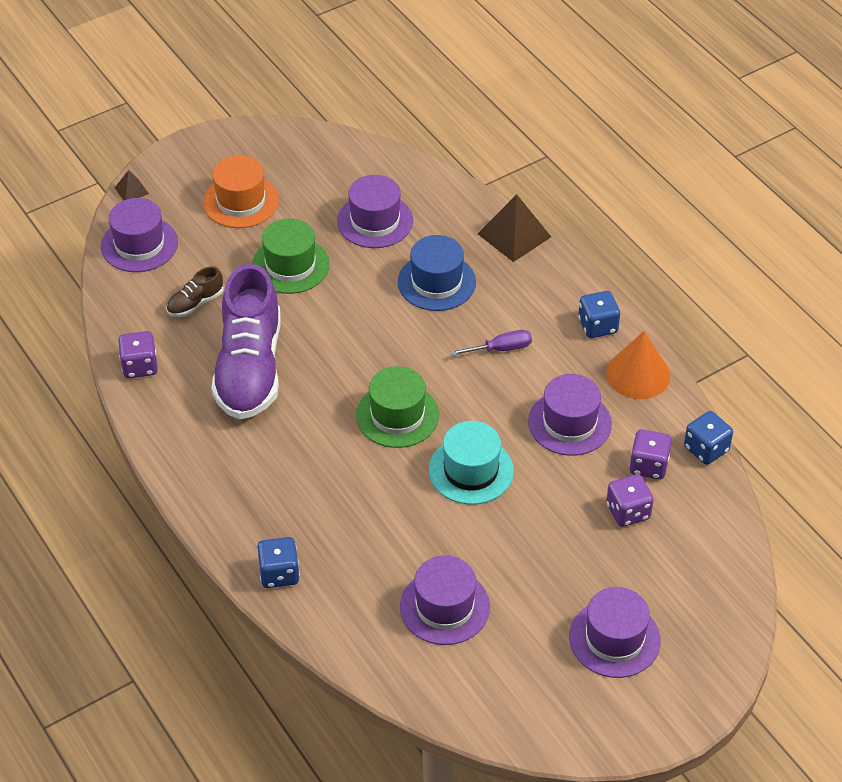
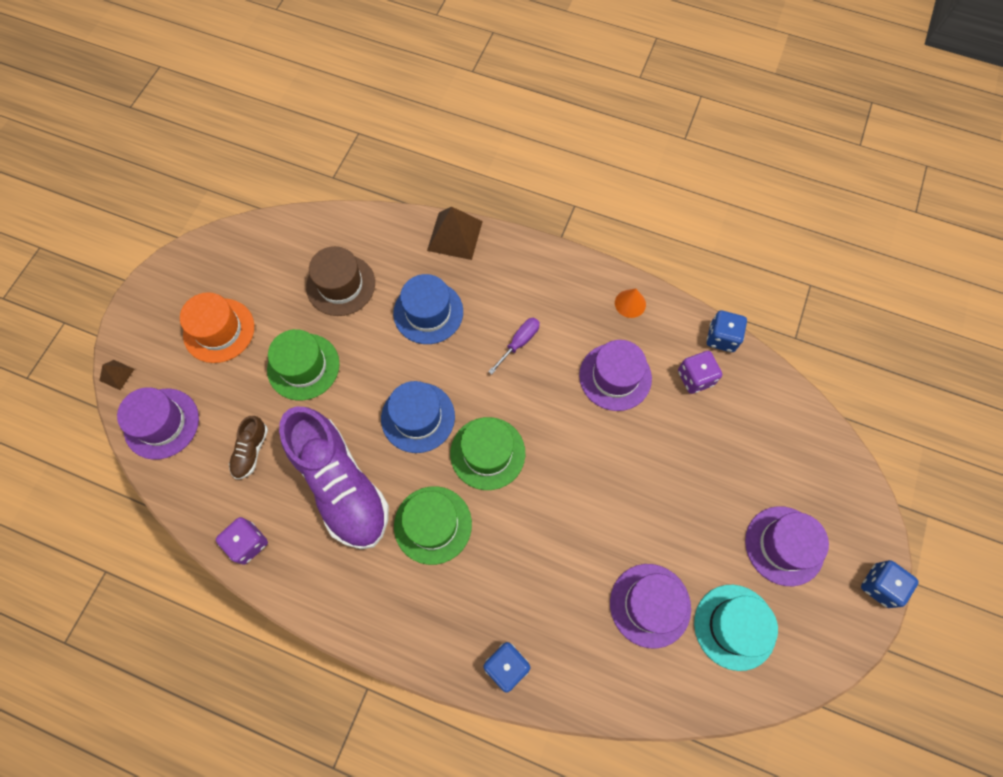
camera: 35 degrees left, 20 degrees up
(303, 440) = (433, 525): none -> green hat
(358, 355) = (418, 417): none -> blue hat
(375, 221) = (340, 285): purple hat -> brown hat
(471, 470) = (577, 467): turquoise hat -> turquoise hat (734, 626)
(597, 326) = (572, 279): blue dice -> blue dice (880, 585)
(628, 512) = (711, 427): purple dice -> none
(638, 374) = (630, 303): orange cone -> orange cone, size x0.57

